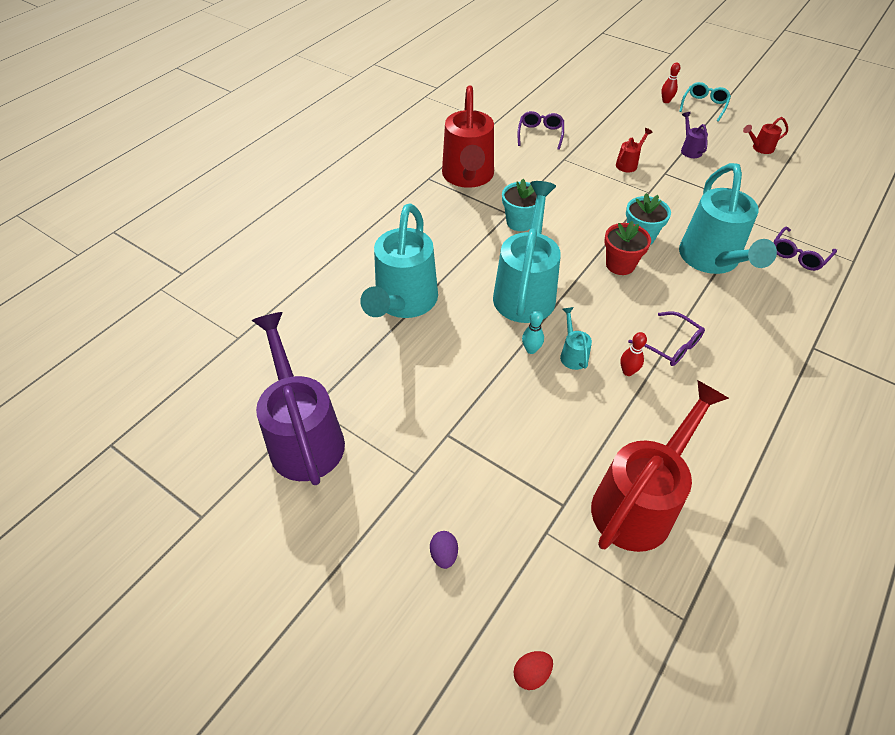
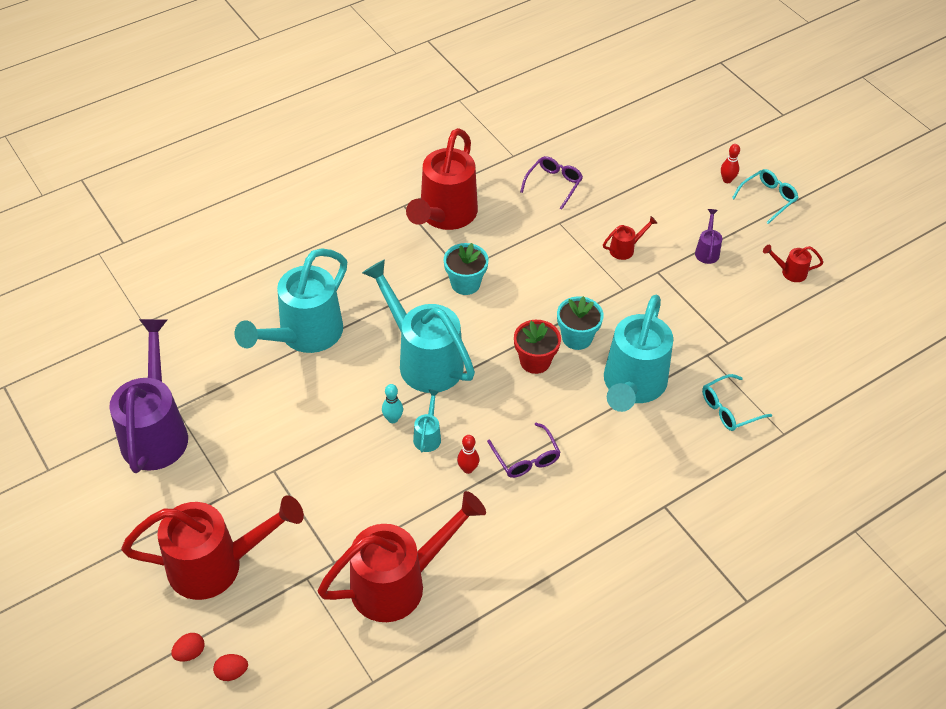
camera: 20 degrees right, 0 degrees up
(444, 554) = (216, 565): purple egg -> red watering can
(471, 669) = (190, 652): none -> red egg
(525, 291) = (424, 360): turquoise watering can -> turquoise watering can turned 75 degrees counterclockwise
(798, 255) = (729, 409): purple glasses -> turquoise glasses

